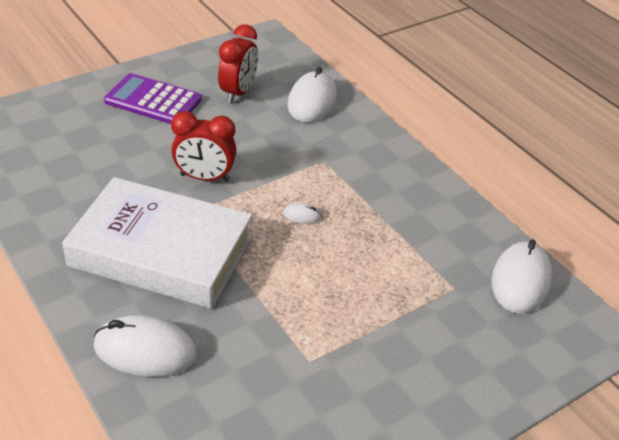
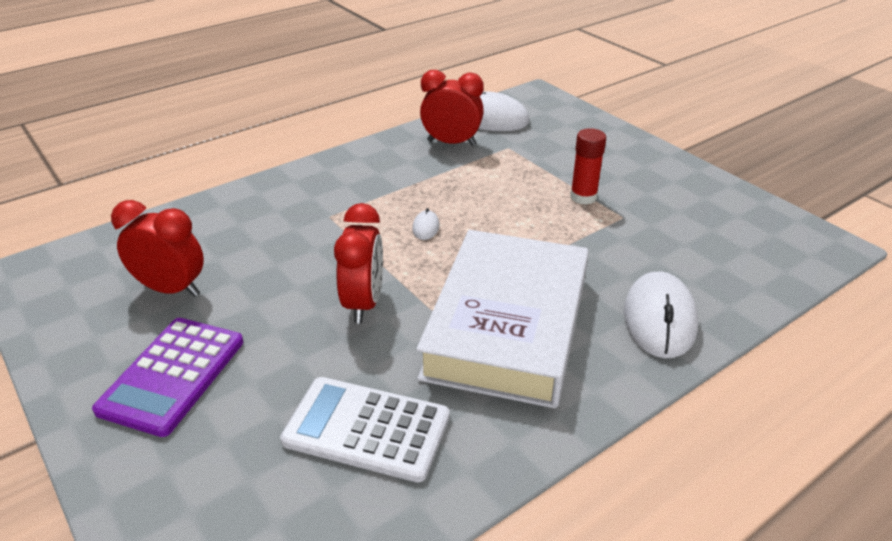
camera: 90 degrees left, 5 degrees down
(81, 176) = (366, 429): none -> white calculator
(312, 101) = (206, 227): white mouse -> none
(349, 335) = (583, 197): none -> red glue stick
(459, 244) = (451, 143): none -> red clock

